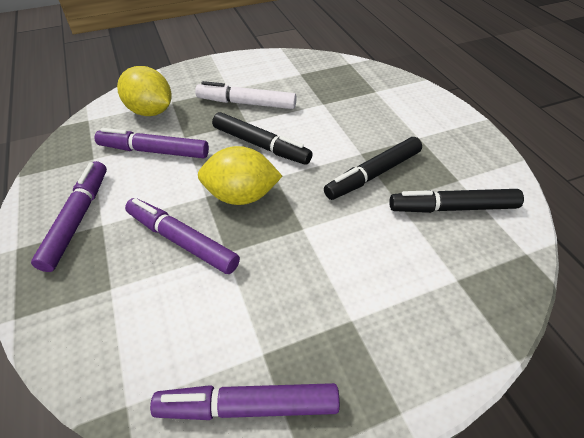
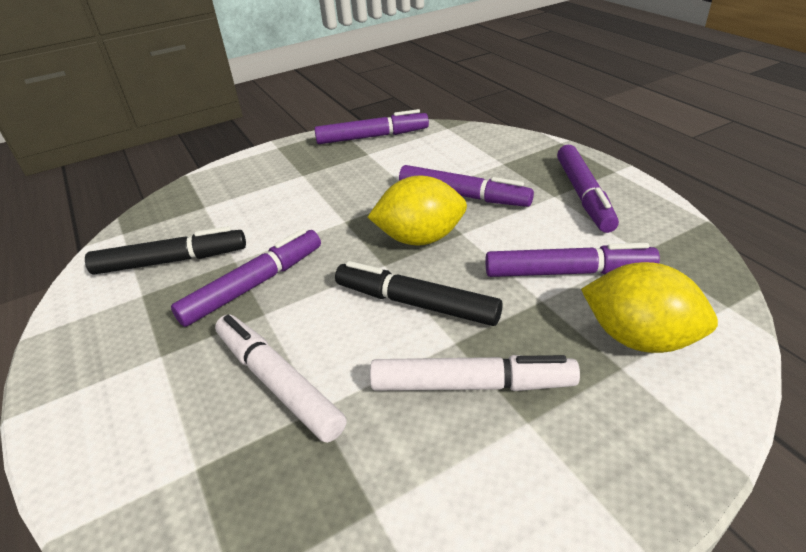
camera: 175 degrees right, 10 degrees down
(344, 115) = (278, 383): none -> white marker
(373, 174) = (253, 285): black marker -> purple marker

